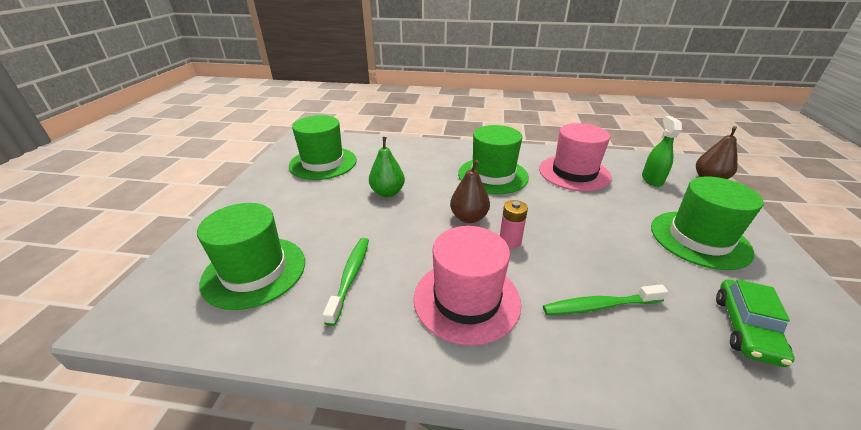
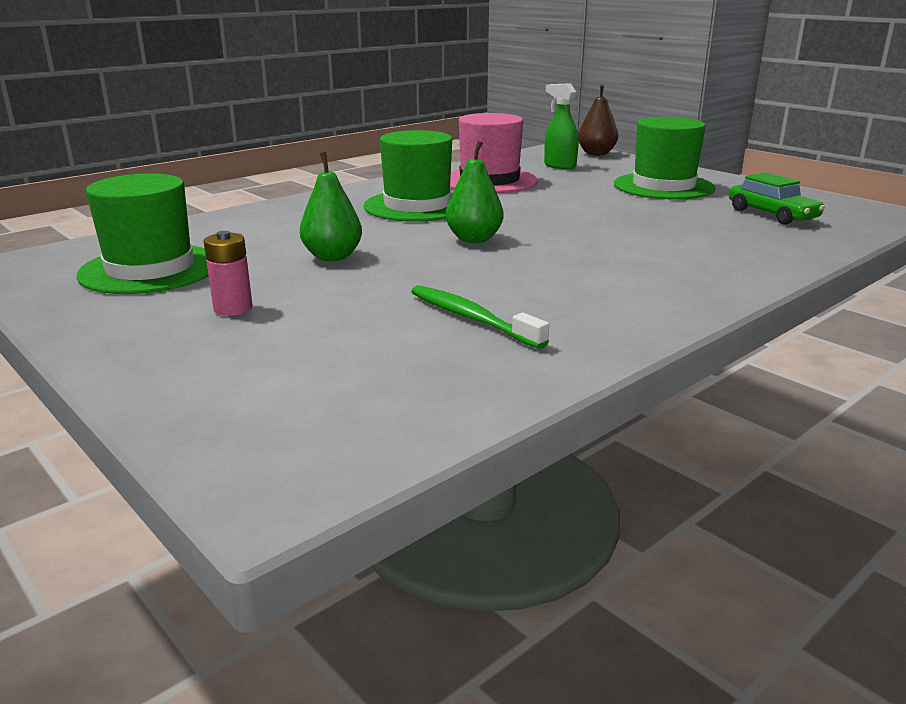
camera: 50 degrees left, 10 degrees down
(254, 271) = (349, 370): green hat -> none
(466, 299) = (604, 279): pink hat -> none
(468, 218) = (474, 239): brown pear -> green pear
(510, 241) = (548, 237): pink battery -> pink battery (233, 308)
(599, 306) = (688, 241): green toothbrush -> none

